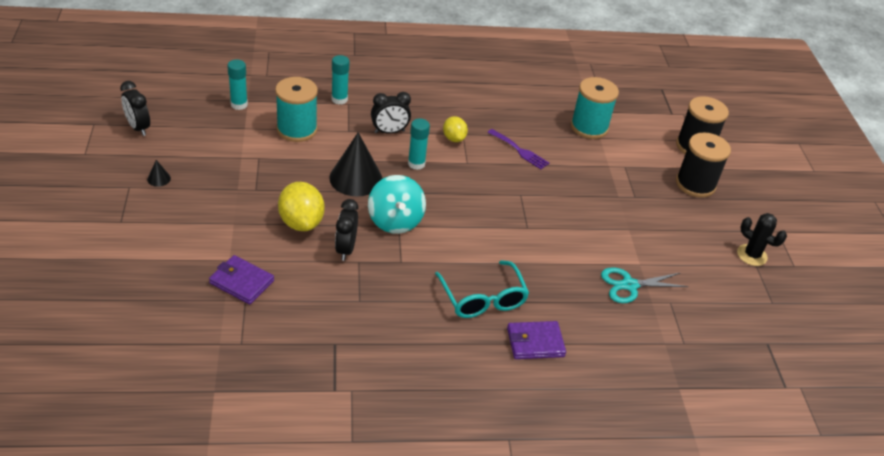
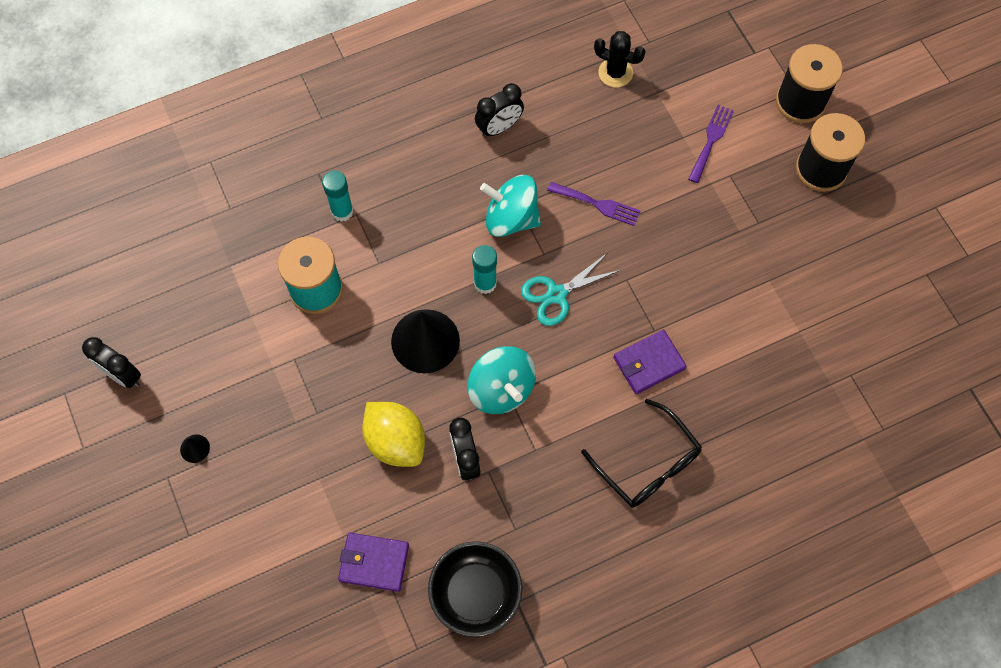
camera: 15 degrees left, 25 degrees up
(239, 104) = (223, 278): turquoise glue stick -> none
(306, 327) = (475, 593): none -> black bowl
(389, 132) = (429, 242): black clock -> black clock (499, 128)
(454, 138) = (511, 218): yellow lemon -> turquoise spinning top
(483, 299) = (648, 464): turquoise glasses -> black glasses
(535, 342) = (727, 501): purple wallet -> purple wallet (649, 363)
(589, 127) = (664, 124): turquoise spool -> none
(619, 145) = (711, 140): none -> purple fork
(629, 285) = (799, 370): turquoise scissors -> turquoise scissors (556, 294)
(751, 255) = (917, 260): black cactus -> black cactus (615, 73)

